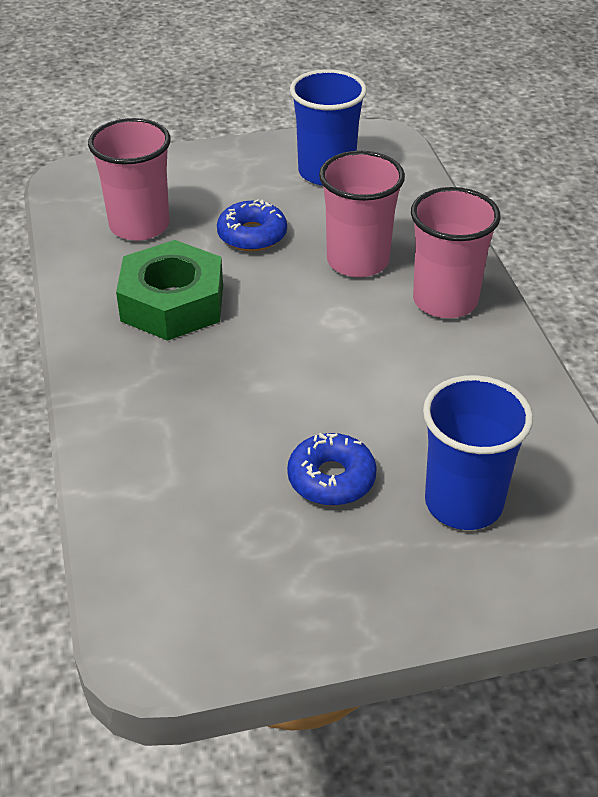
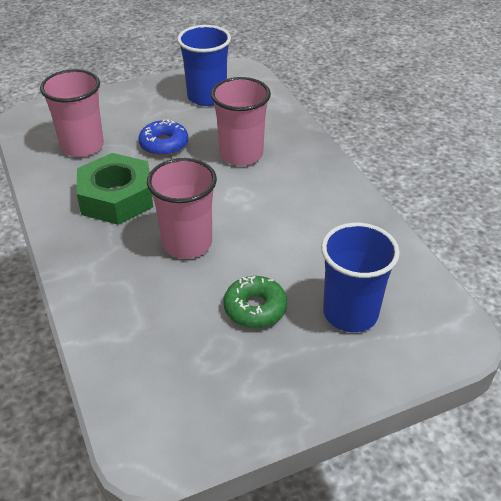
camera: 10 degrees left, 0 degrees up
(331, 478) = (255, 308): blue donut -> green donut
(445, 300) = (306, 175): pink cup -> pink cup (187, 243)

